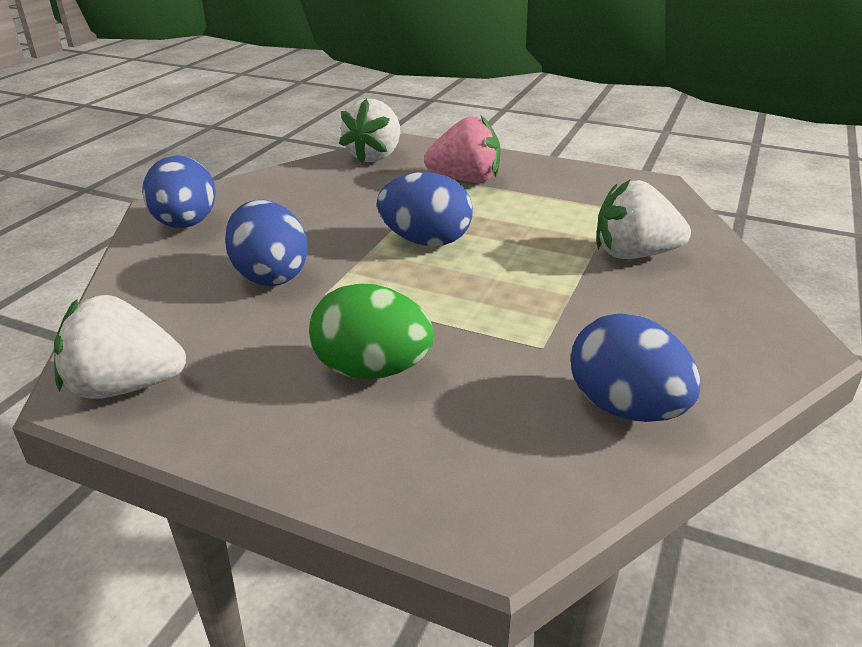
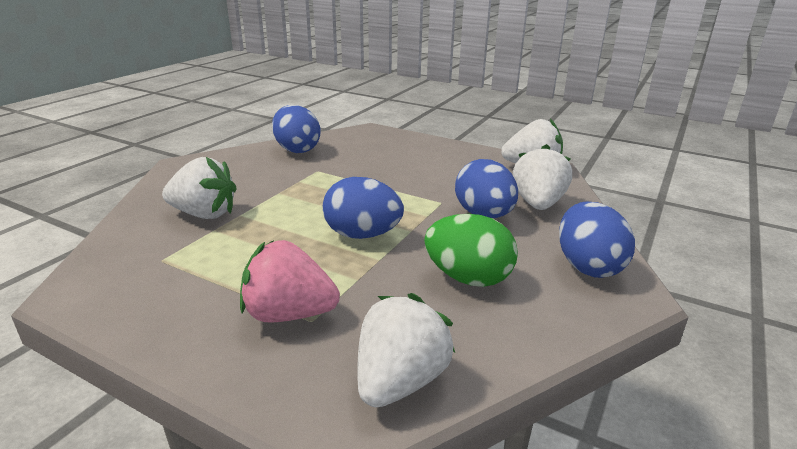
camera: 175 degrees left, 5 degrees down
(180, 299) = (538, 204): none -> white strawberry
(372, 370) = (410, 166): green egg -> green egg (468, 278)

